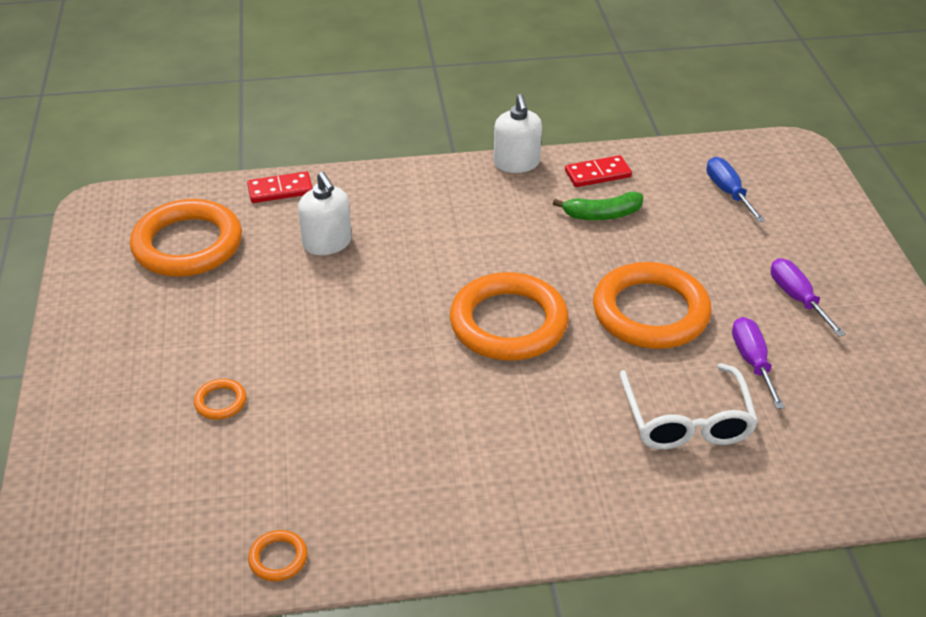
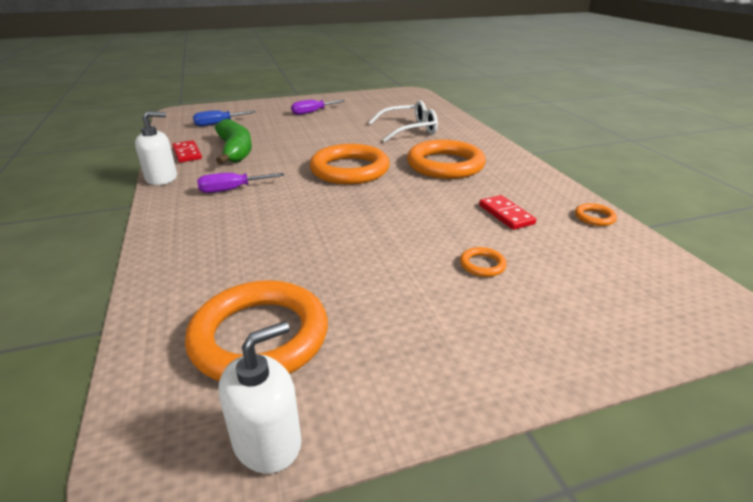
camera: 100 degrees left, 10 degrees down
(280, 190) = (163, 287): red domino -> red domino (506, 214)
(327, 243) = (261, 245): white soap dispenser -> white soap dispenser (267, 441)
(602, 215) = (235, 151): green banana -> green banana, size x1.59
(650, 312) = (330, 138): orange ring -> orange ring (445, 165)
(752, 361) = (362, 119): purple screwdriver -> purple screwdriver (232, 189)

